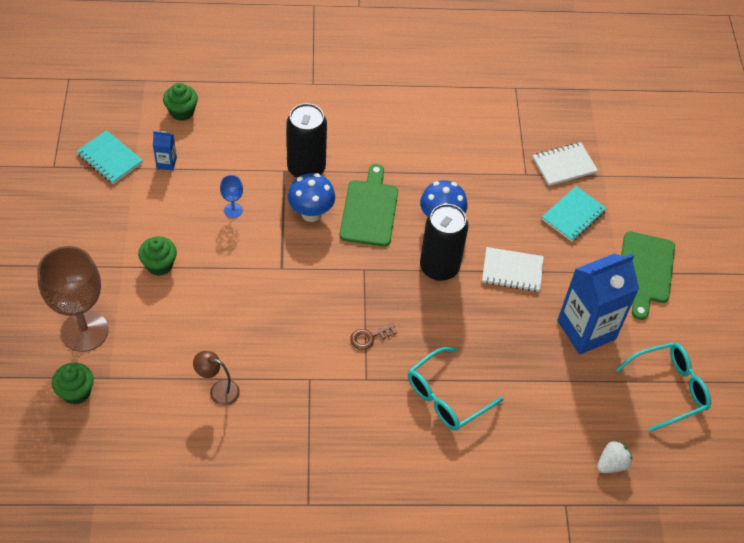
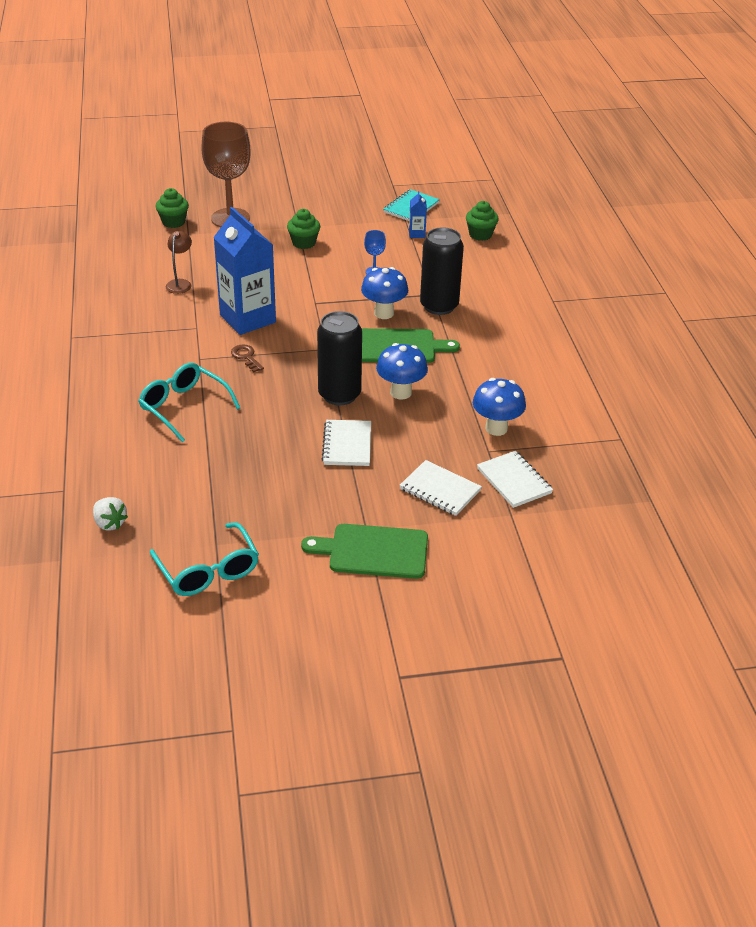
camera: 85 degrees right, 15 degrees down
(497, 163) = (496, 428): none -> blue mushroom
(573, 215) = (440, 490): turquoise notebook -> white notebook
(586, 330) = (279, 502): blue carton -> blue carton (247, 319)

